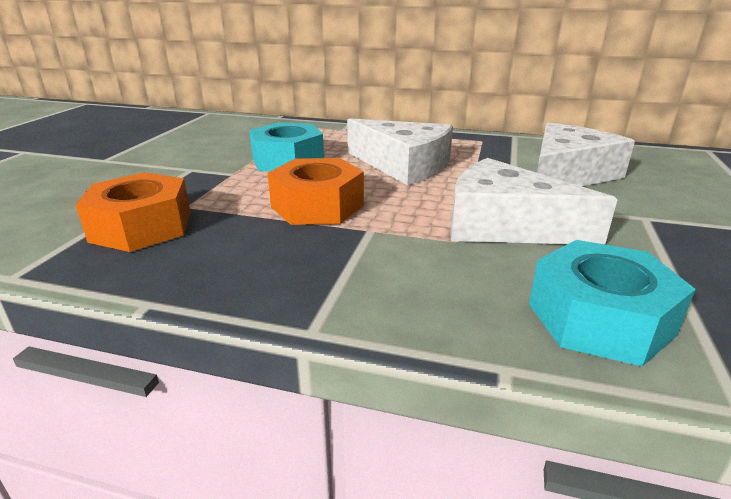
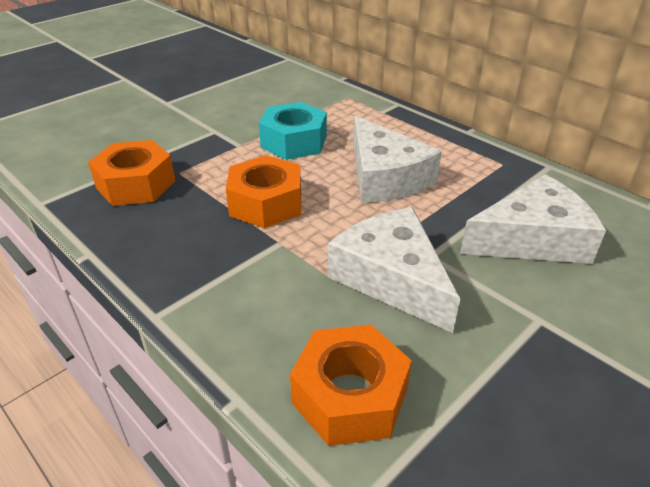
camera: 30 degrees right, 10 degrees up
(599, 319) = (350, 396): turquoise nut -> orange nut

